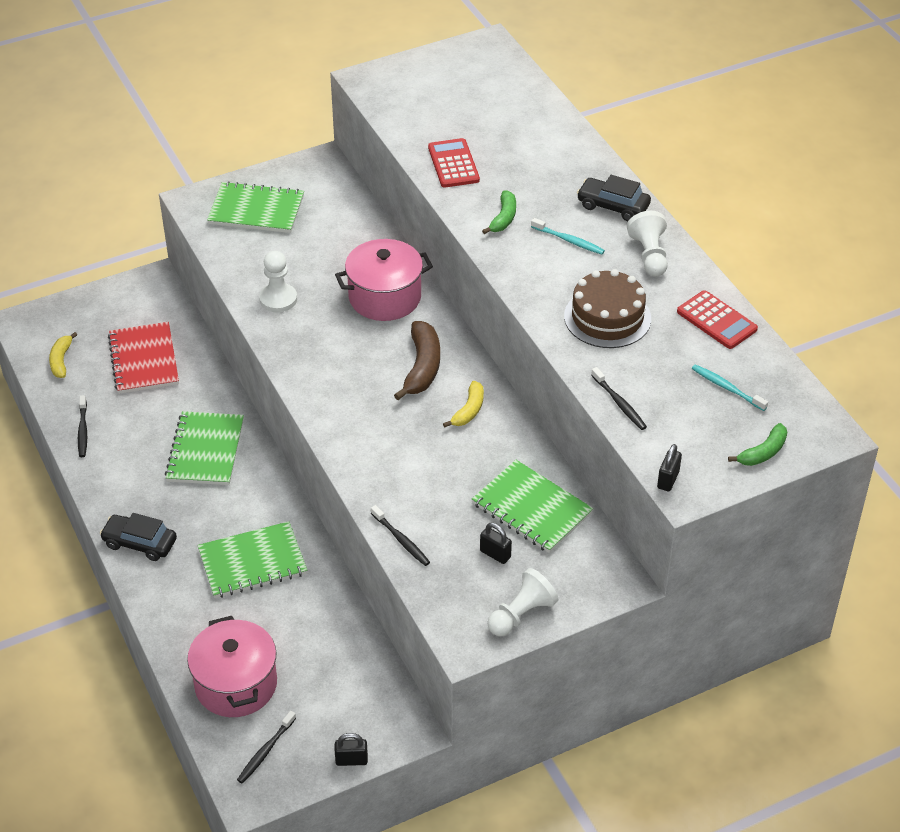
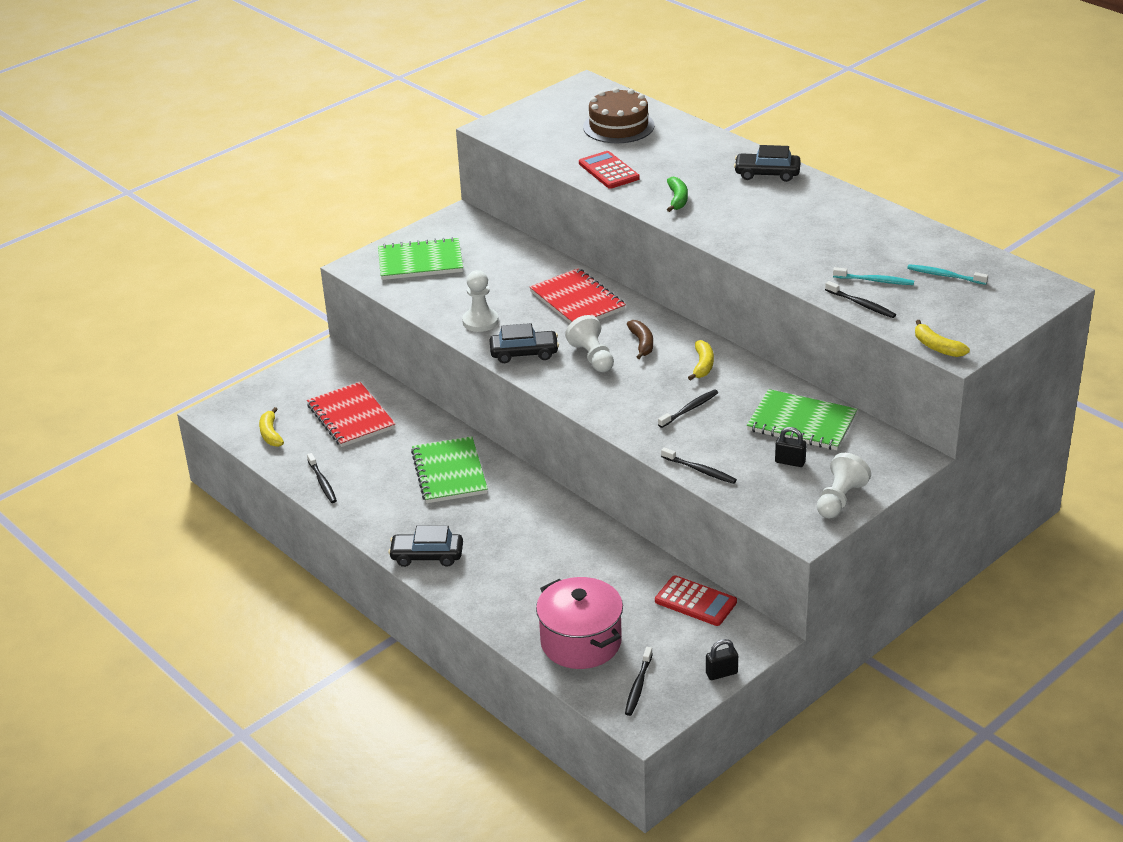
camera: 15 degrees left, 10 degrees down
(252, 562) = (542, 546): green notebook -> none
(301, 349) = (524, 353): none -> black car
(385, 297) = (577, 301): pink pot -> red notebook
(422, 367) = (642, 343): brown banana -> brown banana, size x0.62
(428, 462) = (689, 409): none -> black toothbrush
(568, 240) = (744, 204): turquoise toothbrush -> turquoise toothbrush (874, 281)
(607, 317) = (812, 249): brown cake -> brown cake (618, 126)
(649, 255) = (820, 201): white pawn -> white pawn (592, 357)
(668, 480) = (937, 347): black padlock -> yellow banana
(716, 320) = (906, 233): red calculator -> red calculator (695, 602)
(763, 452) = (1004, 312): green banana -> none

